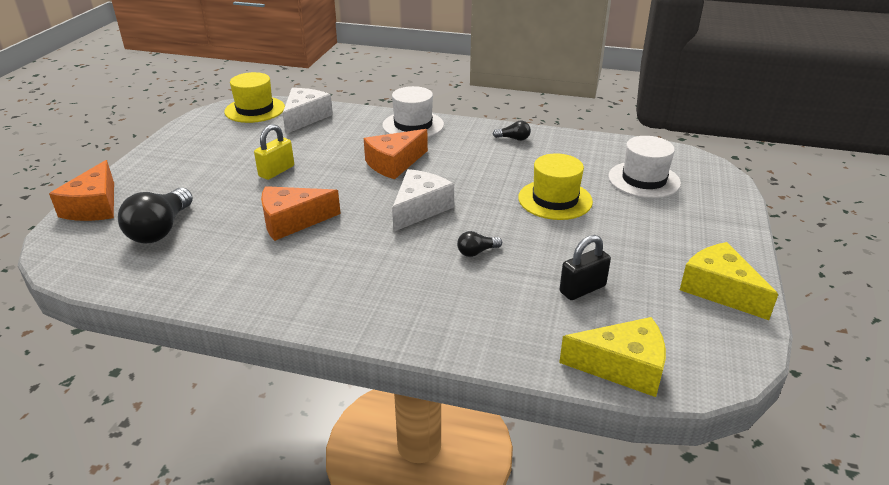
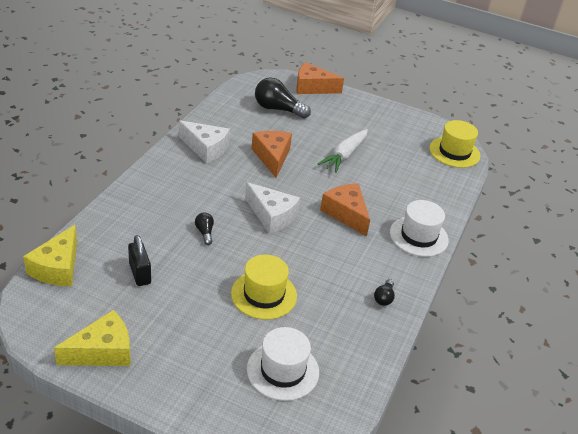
camera: 95 degrees right, 5 degrees up
(276, 171) = (344, 156): yellow padlock -> white carrot
(305, 118) = (437, 176): white cheese -> white cheese (206, 148)

